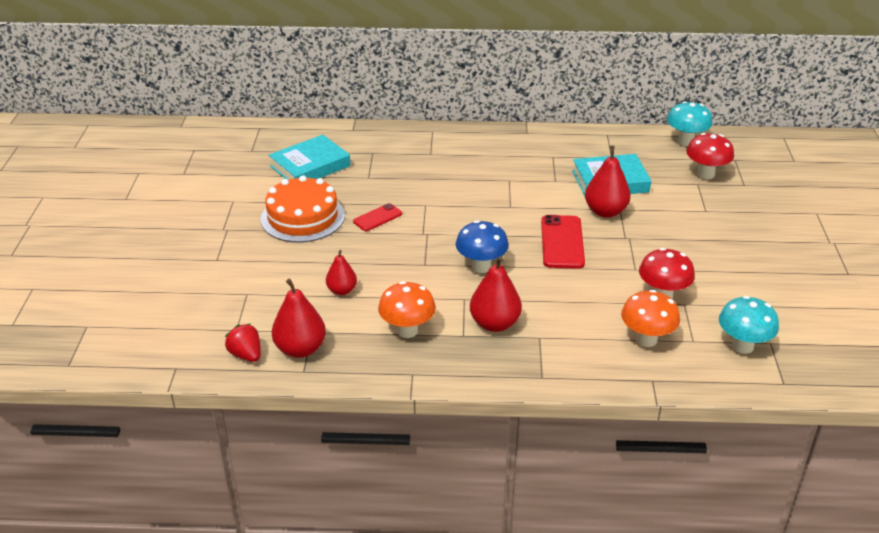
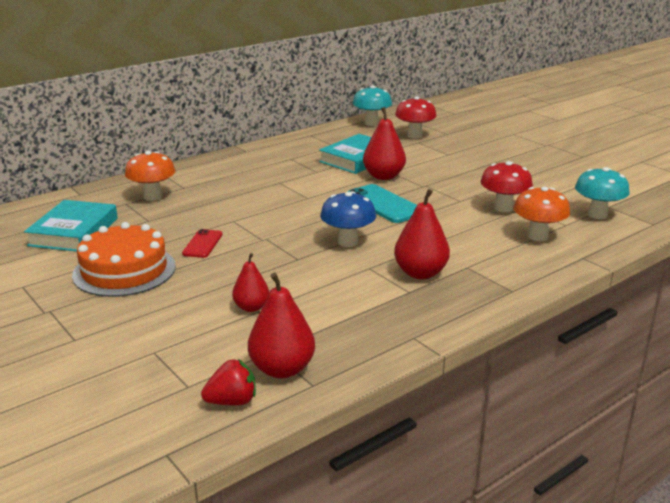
camera: 40 degrees left, 10 degrees down
(246, 355) = (232, 401): red strawberry -> red strawberry turned 150 degrees clockwise
(407, 330) = (358, 309): orange mushroom -> orange mushroom (153, 196)
(562, 242) = (383, 204): red phone -> turquoise phone

